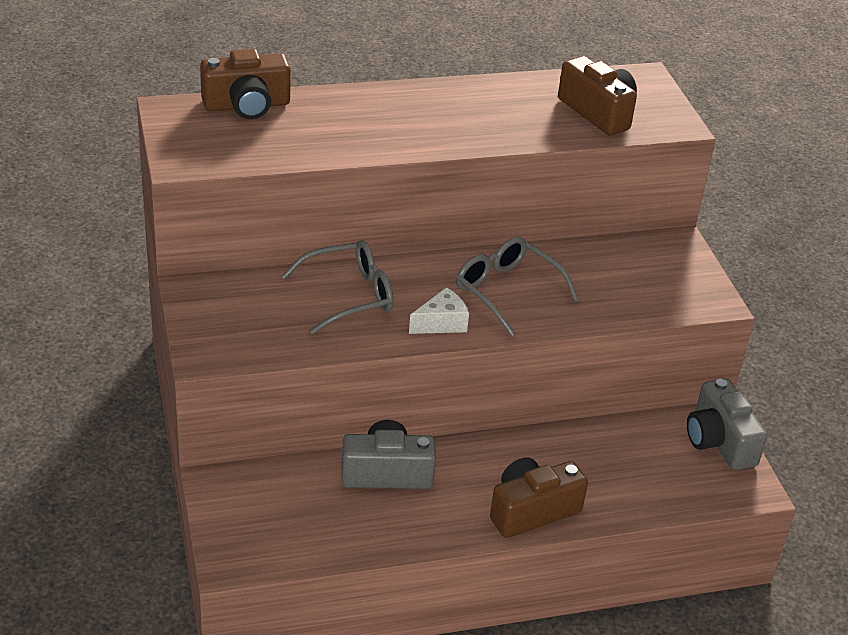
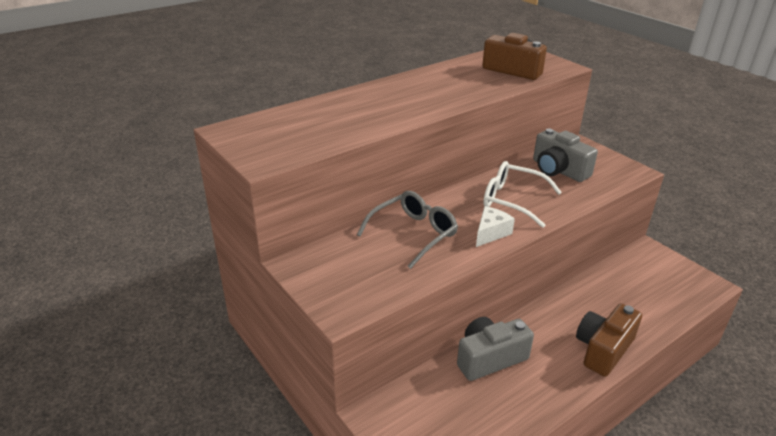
camera: 20 degrees left, 5 degrees down
(247, 105) = (283, 115): brown camera -> none
(507, 291) = (512, 200): grey glasses -> white glasses
(719, 441) = (664, 262): grey camera -> grey camera (558, 170)

